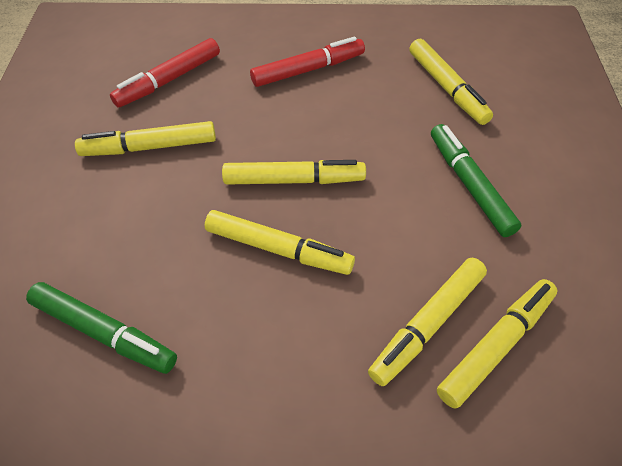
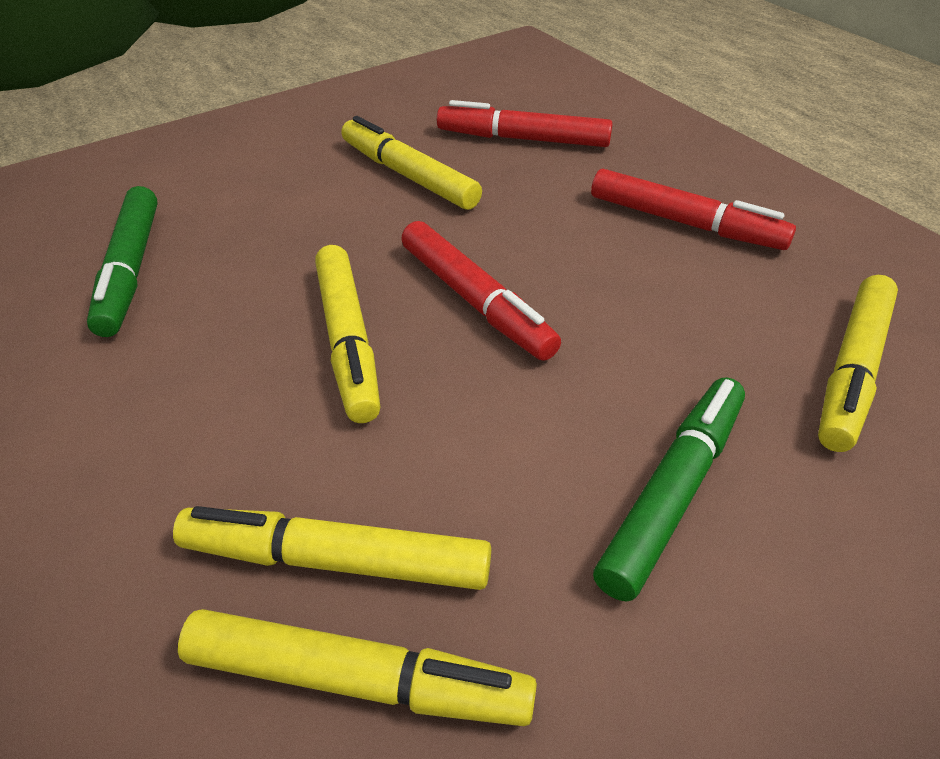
camera: 55 degrees right, 10 degrees down
(294, 180) = (475, 301): yellow marker -> red marker

